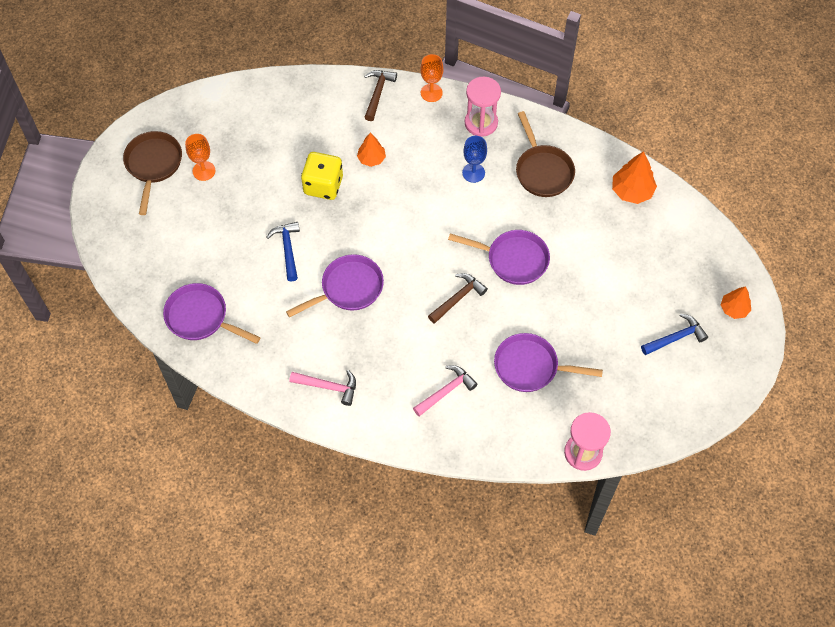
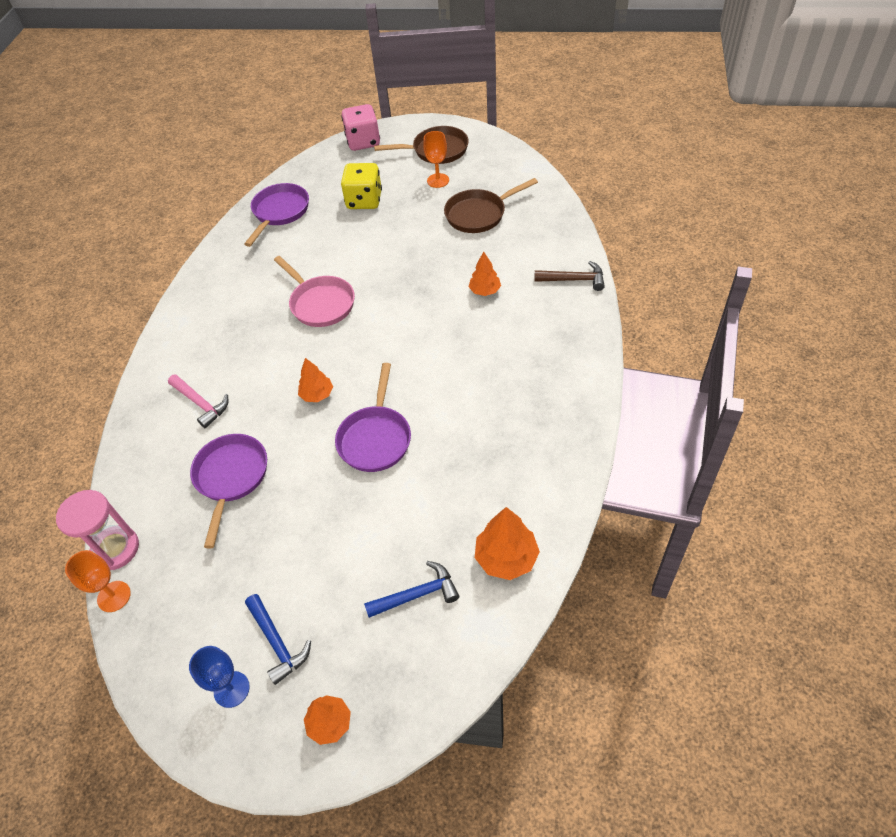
camera: 85 degrees right, 10 degrees down
(108, 229) = (363, 142): none -> pink dice
(288, 249) = (360, 252): blue hammer -> blue hammer (417, 595)
(323, 185) = (441, 261): yellow dice -> yellow dice (364, 201)
(328, 387) = (207, 310): pink hammer -> none
(348, 288) = (320, 303): purple pan -> pink pan
(431, 93) = (592, 324): orange goblet -> orange goblet (114, 596)
(458, 298) = (317, 395): brown hammer -> orange tree
(473, 173) = (490, 381): blue goblet -> blue goblet (231, 689)
(481, 123) = (565, 376): pink hourglass -> none
(542, 170) = (512, 449): brown pan -> brown pan (479, 214)

